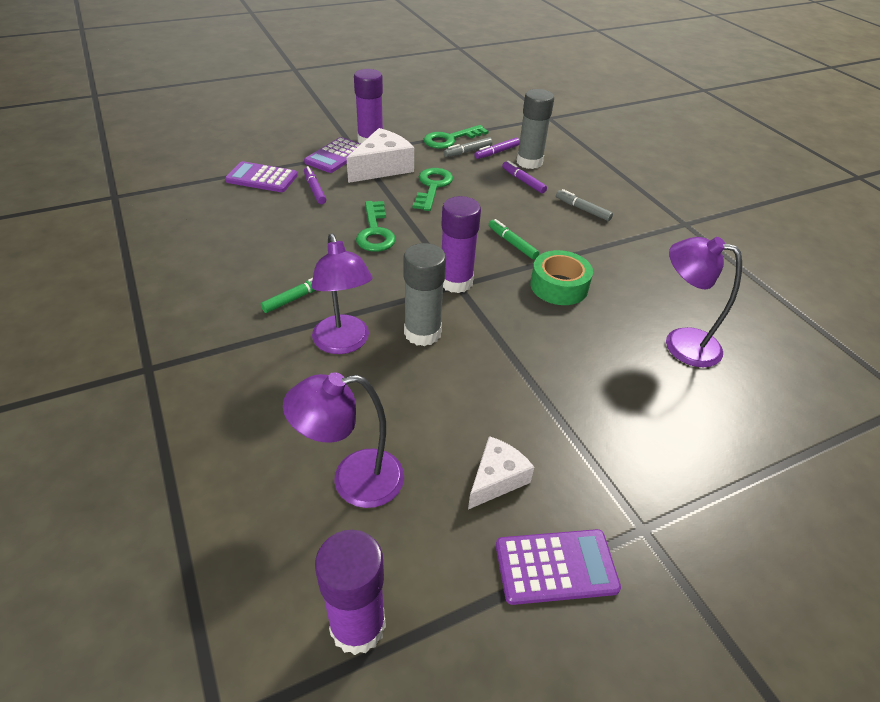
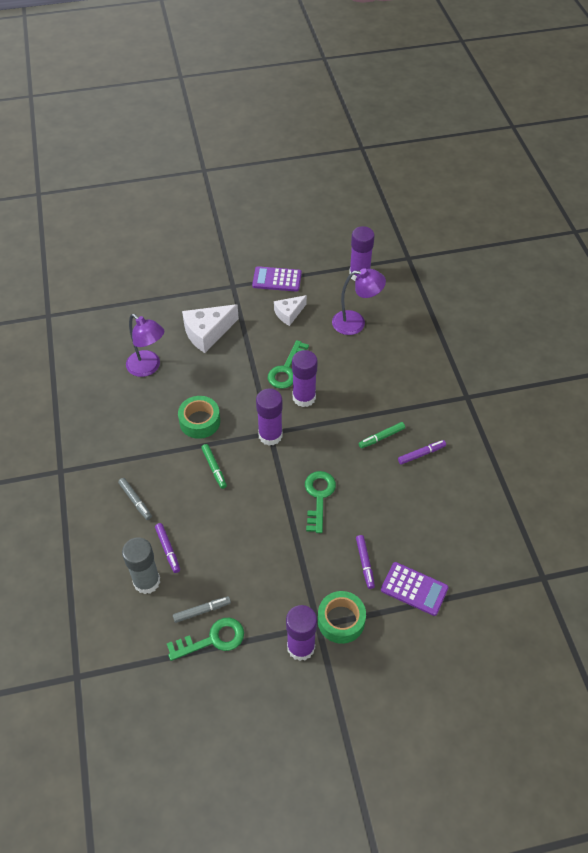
camera: 165 degrees left, 10 degrees up
(336, 156) = (341, 620): purple calculator -> green tape
(344, 343) = (353, 397): purple lamp -> none
(382, 168) = (297, 591): white cheese -> white cheese (207, 333)
(422, 333) = (304, 397): grey glue stick -> purple glue stick
(432, 187) = (256, 552): green key -> green key (286, 369)
(497, 152) = (172, 605): purple marker -> purple marker (421, 454)

